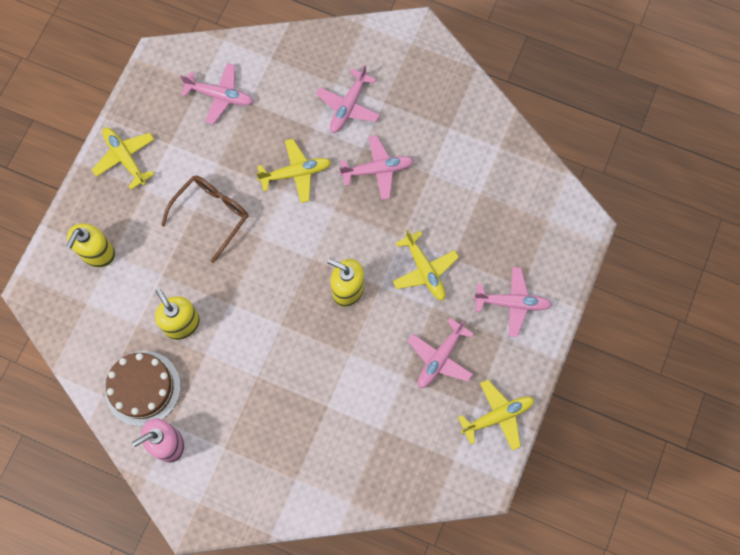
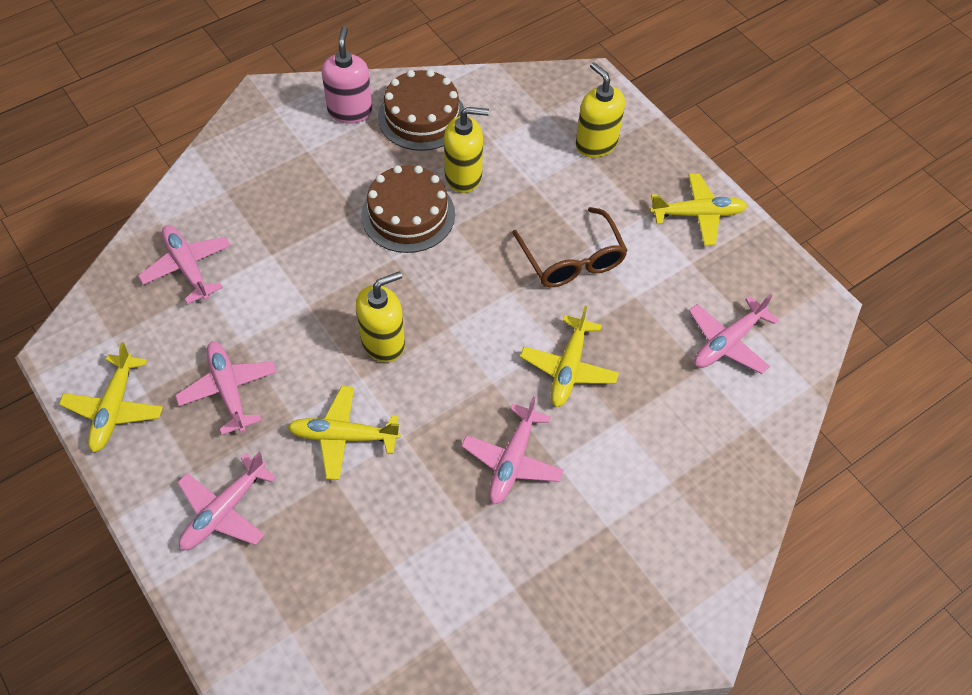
camera: 120 degrees right, 15 degrees down
(238, 339) = (408, 214): none -> brown cake
(348, 106) = (626, 478): pink plane -> pink plane (187, 267)

